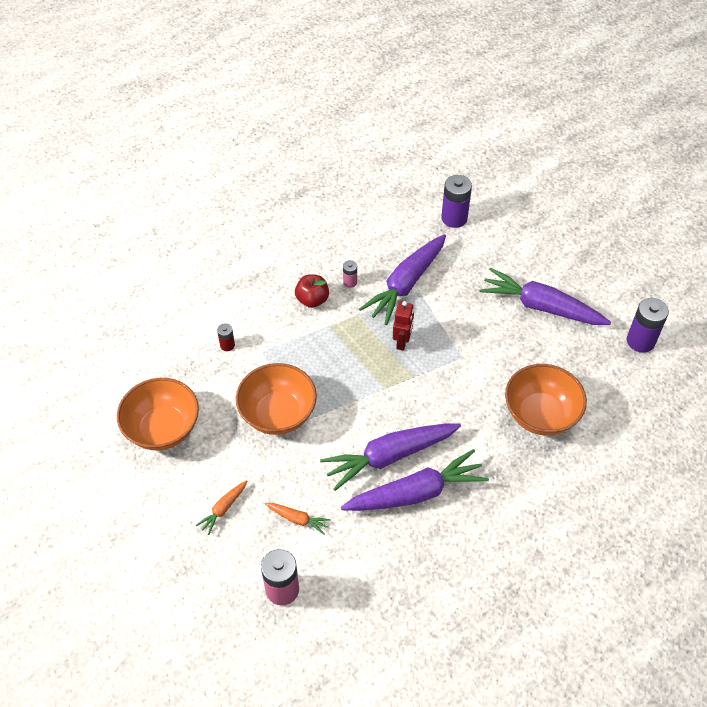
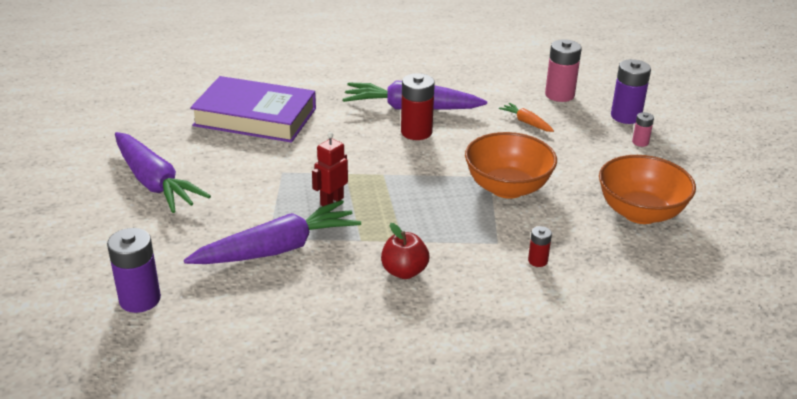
camera: 155 degrees left, 20 degrees down
(223, 509) = (593, 145): orange carrot -> none
(350, 282) = (343, 274): pink battery -> pink battery (640, 142)
(390, 456) = (416, 132): purple carrot -> red battery
(540, 414) = (255, 117): orange bowl -> purple book
(640, 341) = (100, 131): purple battery -> purple battery (626, 116)

